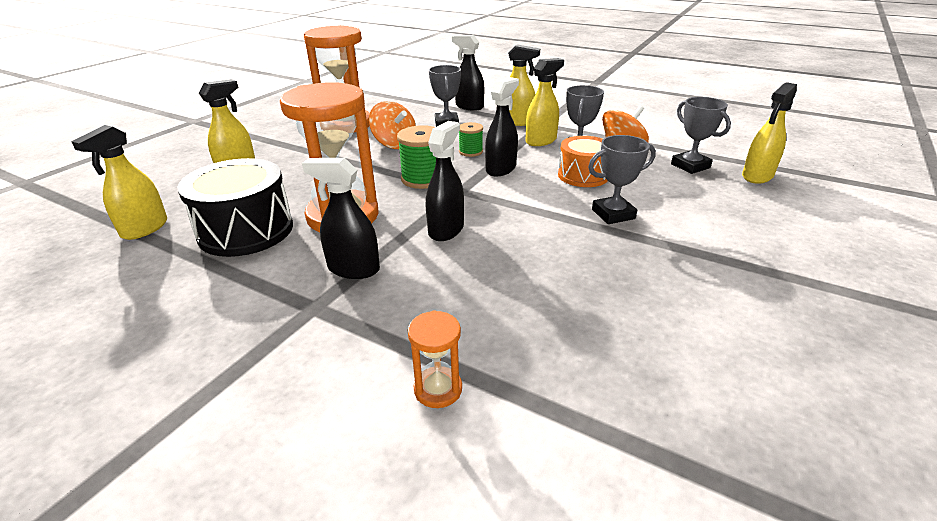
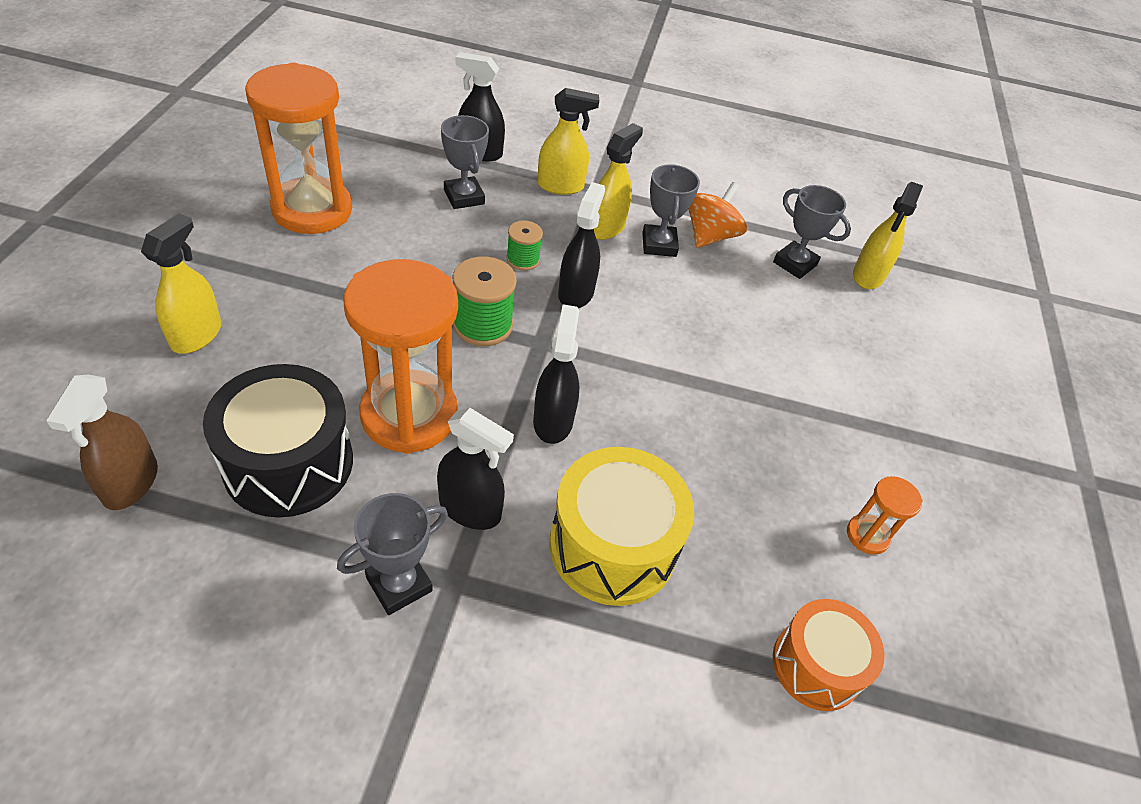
camera: 25 degrees left, 15 degrees up
(144, 228) = (130, 483): yellow spray bottle -> brown spray bottle
(353, 269) = (470, 509): black spray bottle -> black spray bottle turned 150 degrees counterclockwise
(394, 144) = (409, 251): orange spinning top -> none
(438, 389) = (642, 665): orange hourglass -> orange hourglass (867, 535)
(454, 306) = (612, 546): none -> yellow drum
(583, 175) = (680, 295): orange drum -> orange drum (816, 665)
(613, 214) = (733, 365): grey trophy -> grey trophy (399, 584)

